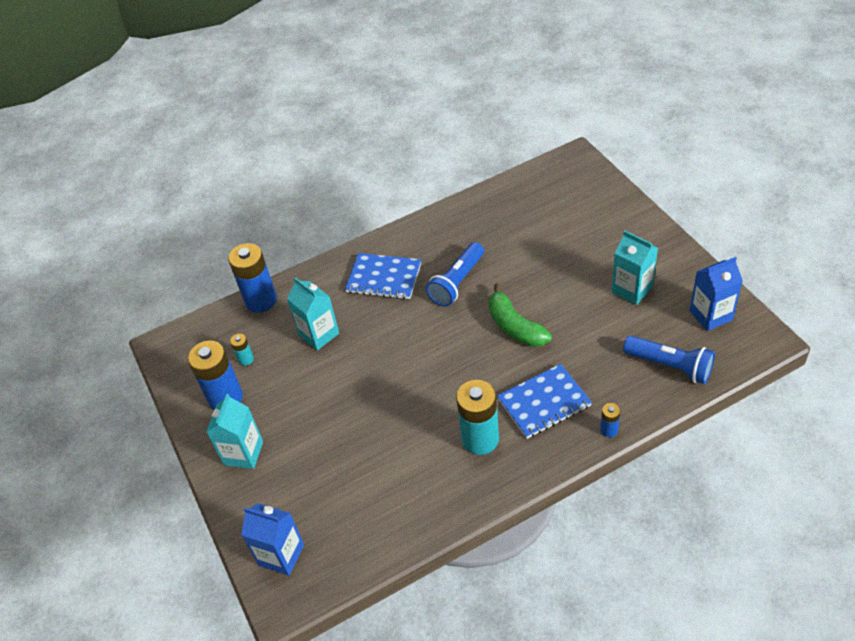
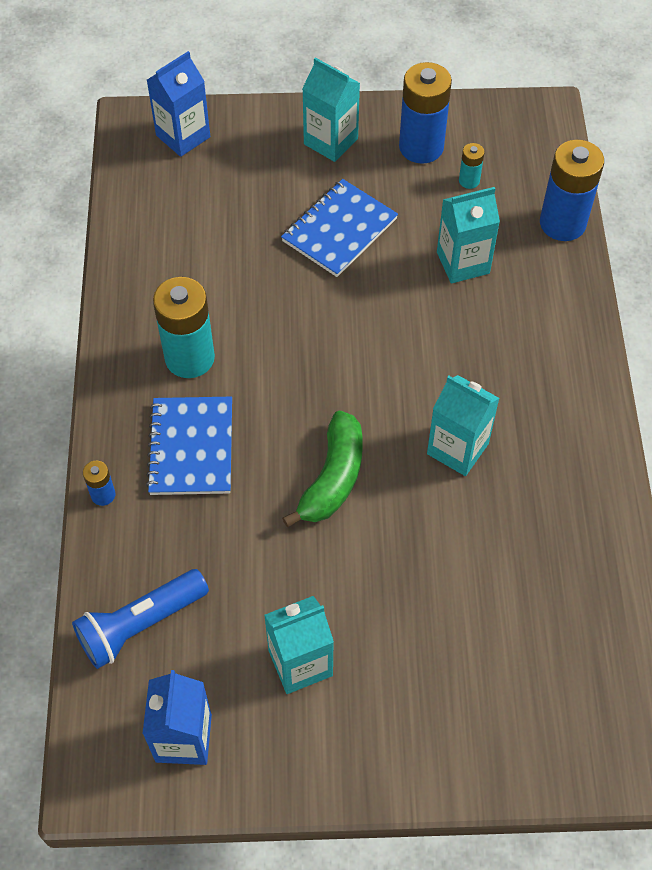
camera: 110 degrees right, 10 degrees up
(384, 278) = (521, 368): blue notebook -> blue notebook (339, 230)
(457, 282) = (457, 449): blue flashlight -> turquoise carton
(514, 326) = (333, 478): green banana -> green banana turned 120 degrees clockwise

